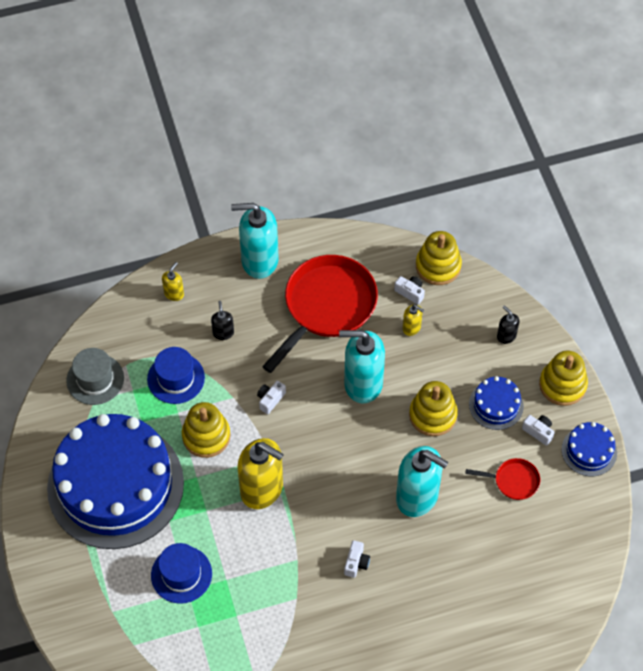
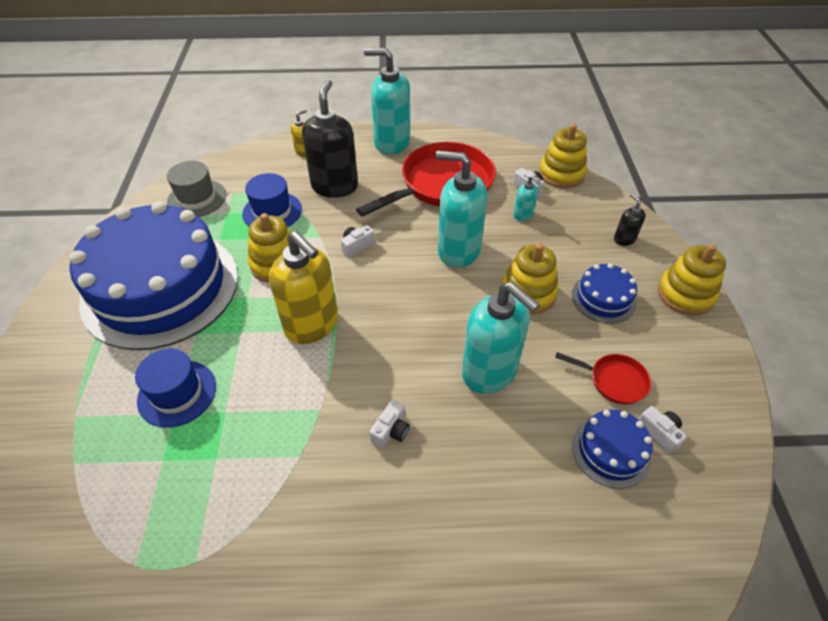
camera: 15 degrees right, 10 degrees down
(223, 333) = (335, 186): black soap dispenser -> black soap dispenser, size x2.21
(411, 328) = (523, 215): yellow soap dispenser -> turquoise soap dispenser
(538, 431) = (652, 334): white camera -> white camera (659, 433)
(589, 451) = (716, 368): blue cake -> blue cake (611, 451)

